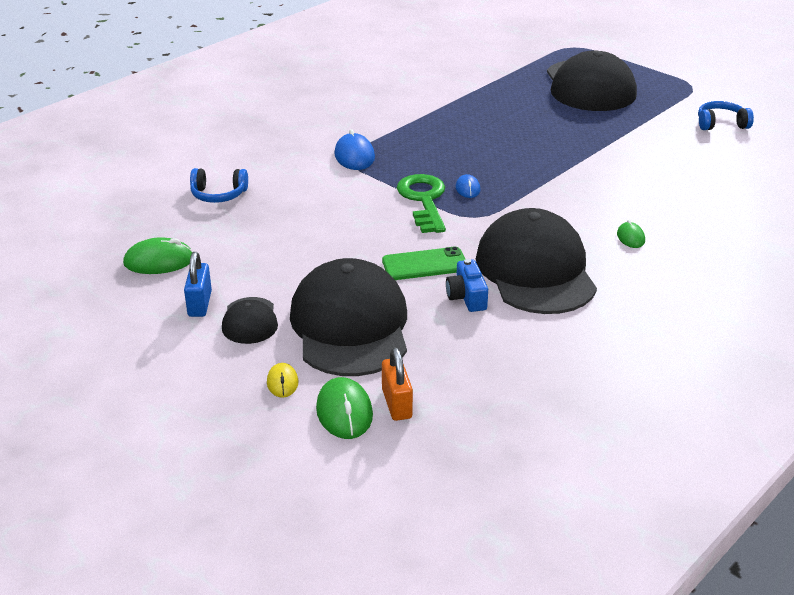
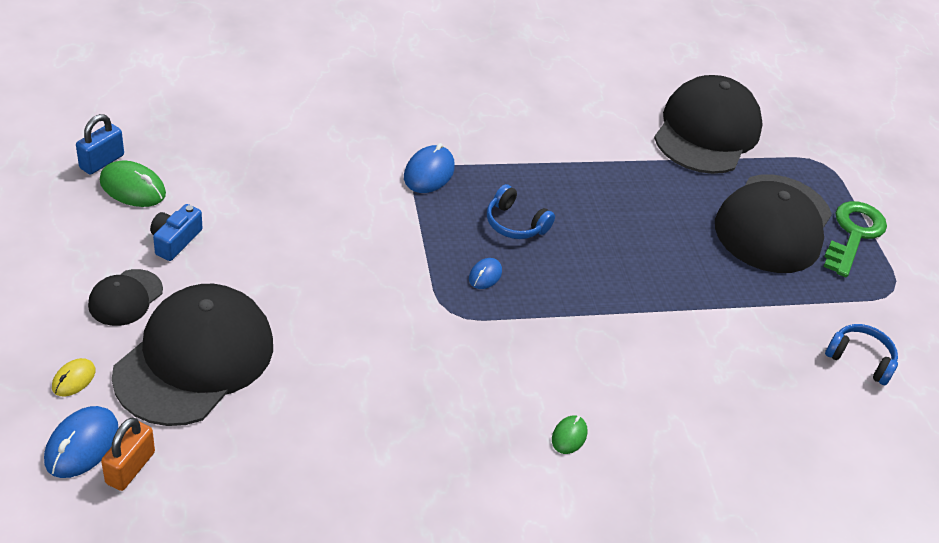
camera: 30 degrees right, 10 degrees up
(200, 304) = (110, 253): blue padlock -> blue padlock (102, 162)
(218, 195) = (262, 145): blue headphones -> blue headphones (515, 223)
(344, 412) = (82, 444): green mouse -> blue mouse
(423, 200) = (427, 263): green key -> green key (853, 234)
(425, 264) = (337, 336): green phone -> none
(467, 297) = (328, 397): blue camera -> blue camera (175, 240)
(535, 270) = (427, 411): black cap -> black cap (707, 131)

